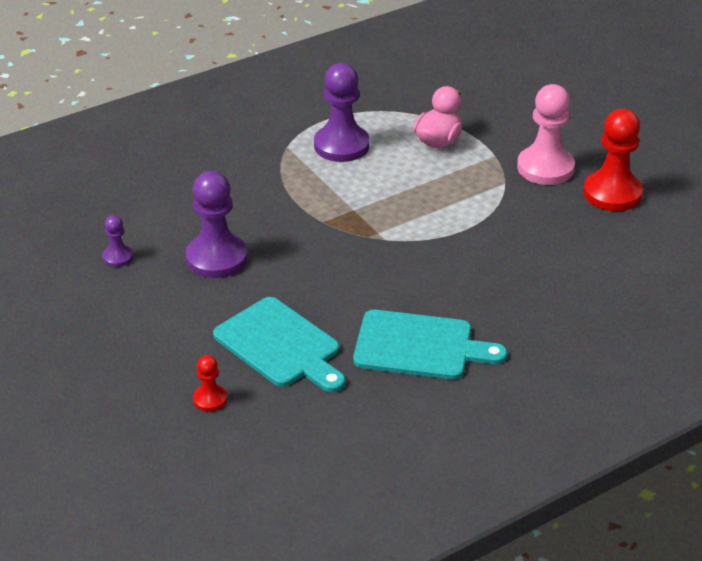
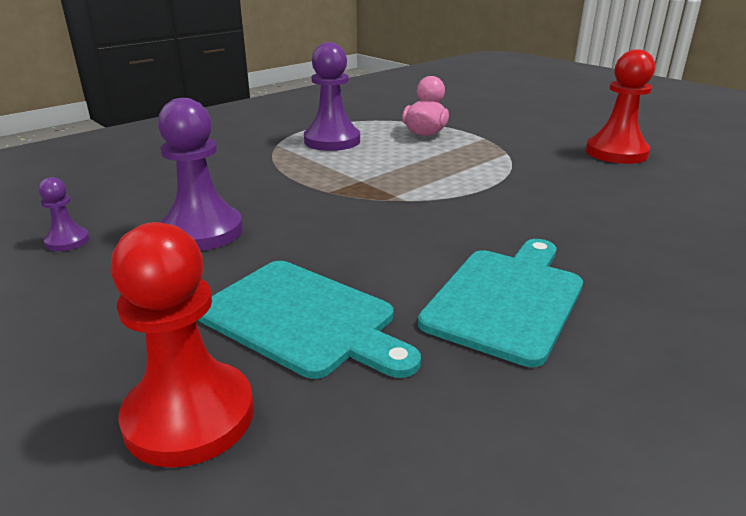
camera: 10 degrees left, 10 degrees down
(210, 399) = (189, 416): red pawn -> red pawn, size x2.03
(419, 346) = (506, 299): turquoise cutting board -> turquoise cutting board turned 60 degrees counterclockwise
(545, 168) = (538, 142): pink pawn -> none

